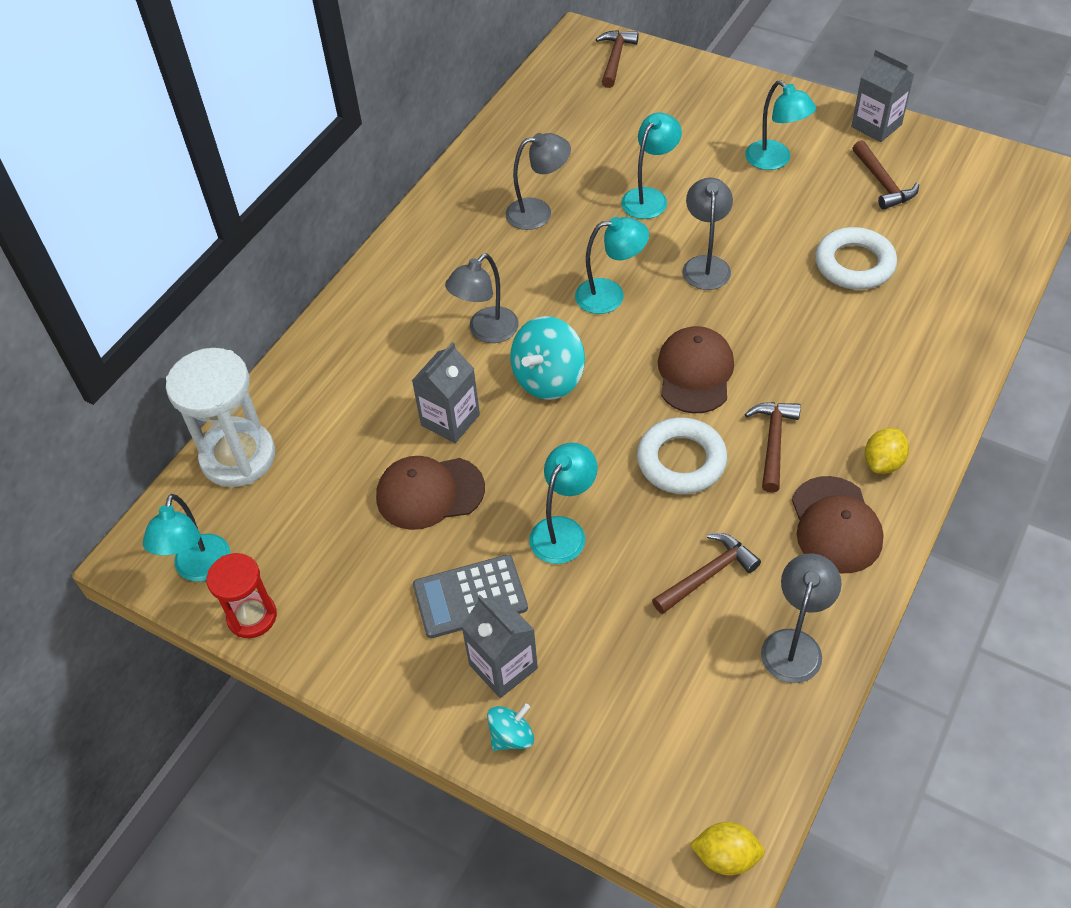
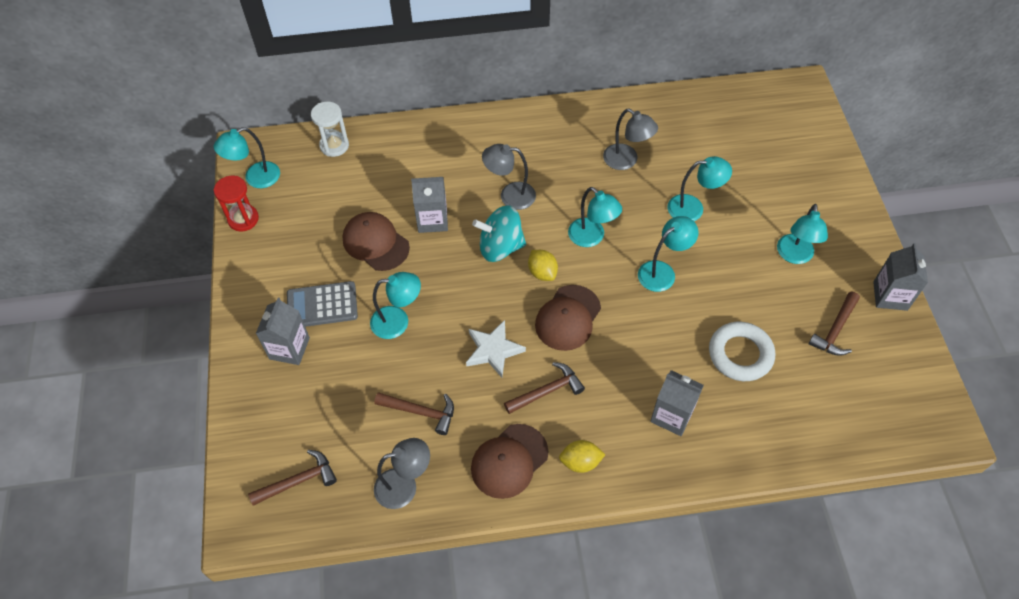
camera: 50 degrees right, 5 degrees up
(238, 457) = (334, 145): white hourglass -> white hourglass, size x0.60
(470, 597) = (322, 305): grey calculator -> grey calculator turned 45 degrees counterclockwise
(511, 736) = (249, 379): turquoise spinning top -> none
(615, 58) = (802, 115): brown hammer -> brown hammer (299, 481)
(681, 461) = (493, 350): white ring -> white star
(695, 373) = (568, 318): brown cap -> brown cap turned 150 degrees clockwise
(705, 265) = (662, 272): grey lamp -> turquoise lamp
(726, 856) = (242, 527): yellow lemon -> yellow lemon (542, 272)
(883, 356) = (672, 415): none -> grey carton

